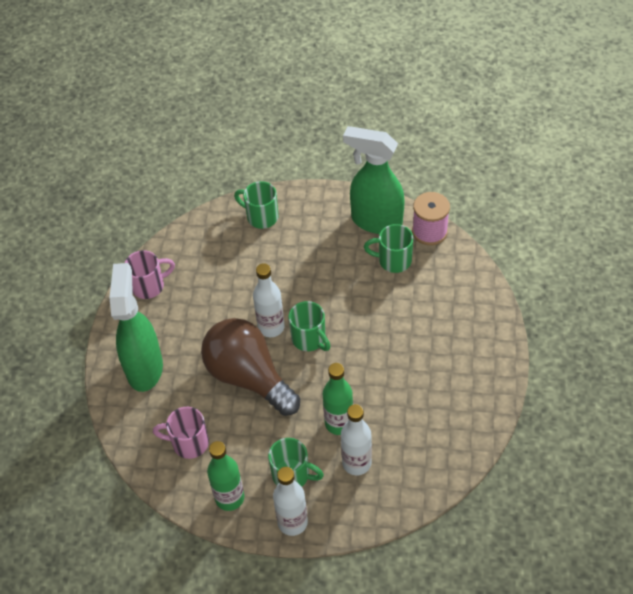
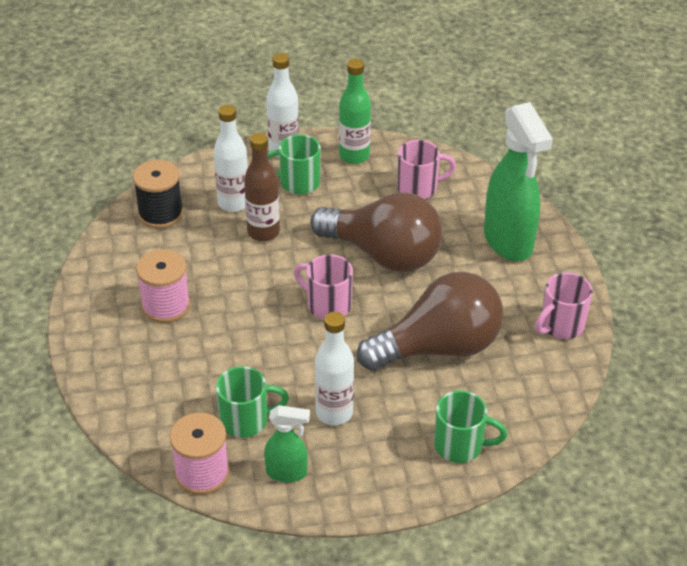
camera: 160 degrees right, 10 degrees down
(243, 287) = (438, 347): none -> brown light bulb
(271, 327) = (380, 309): white bottle -> white bottle (334, 413)
(309, 339) = (327, 305): green mug -> pink mug
(339, 423) = (263, 232): green bottle -> brown bottle
(375, 221) = (287, 473): green spray bottle -> green spray bottle, size x0.51
(424, 465) = (160, 214): none -> black spool
(433, 365) = (166, 306): none -> pink spool

